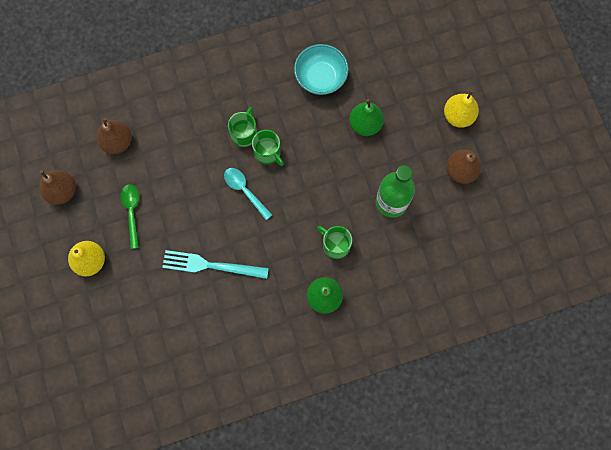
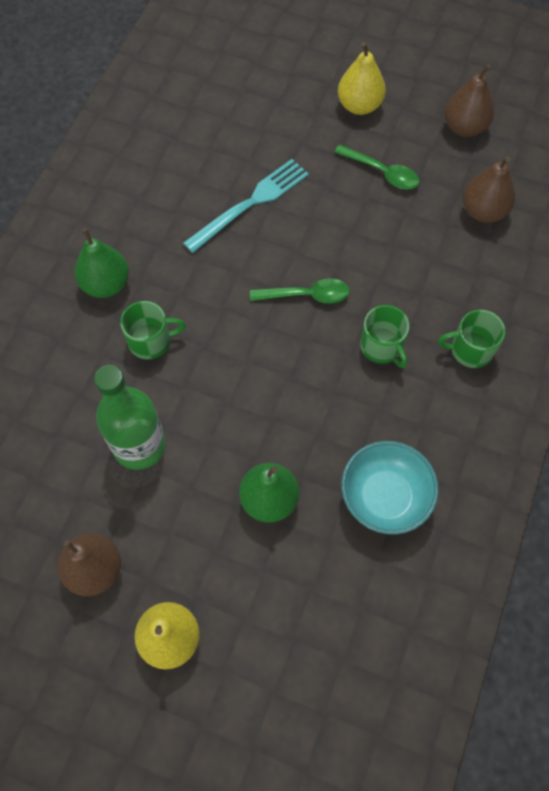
camera: 130 degrees right, 10 degrees down
(244, 190) = (307, 295): turquoise spoon -> green spoon
(268, 152) = (333, 354): green mug -> green mug (470, 349)

